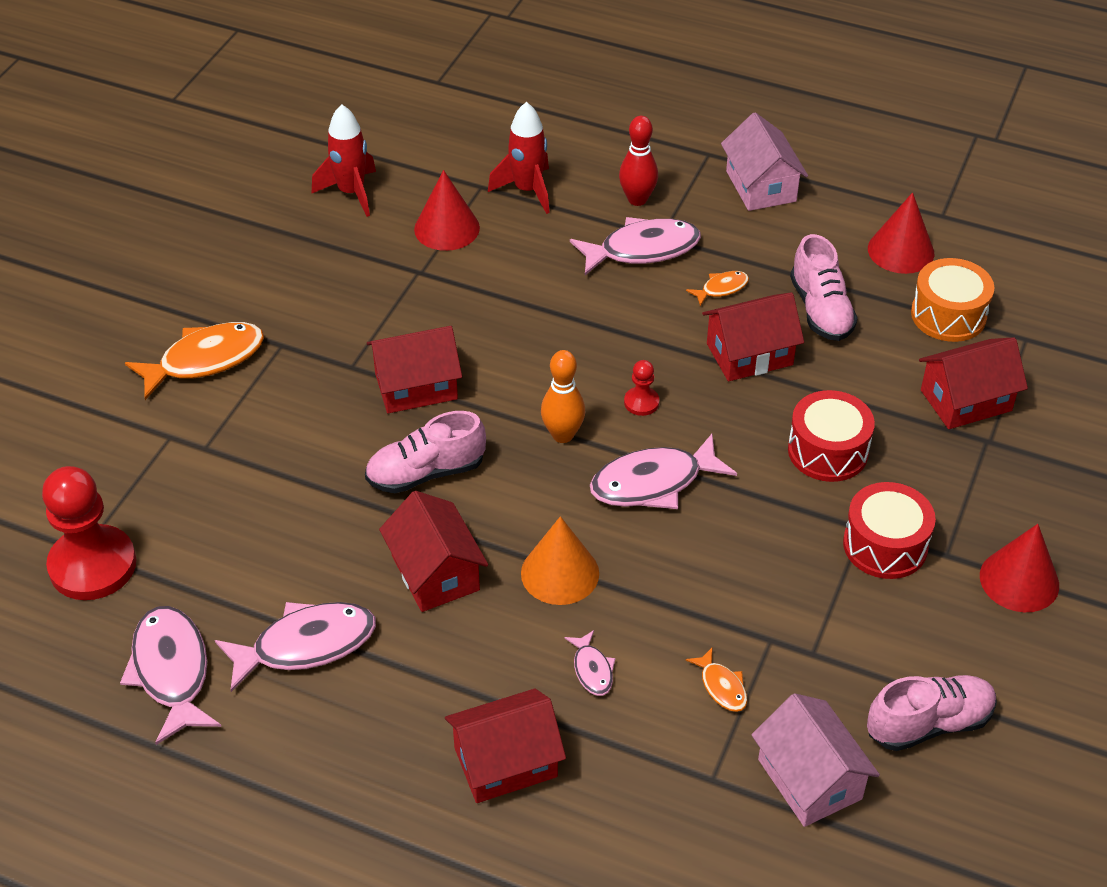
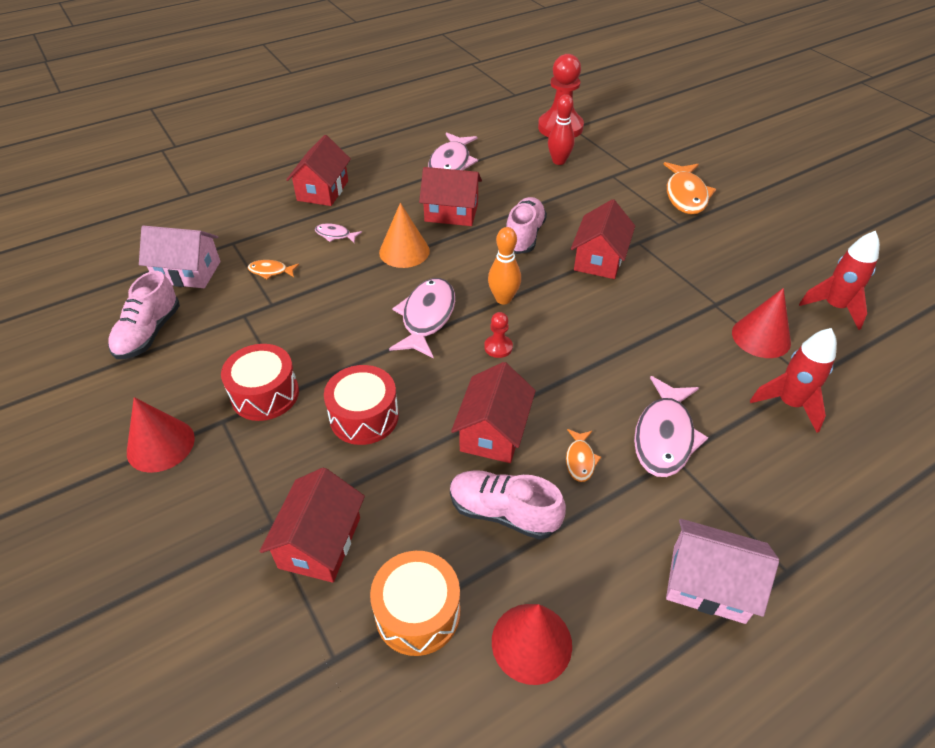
camera: 125 degrees right, 0 degrees up
(171, 671) = (476, 129): pink fish -> none
(637, 199) = (738, 470): red bowling pin -> red bowling pin (559, 161)

